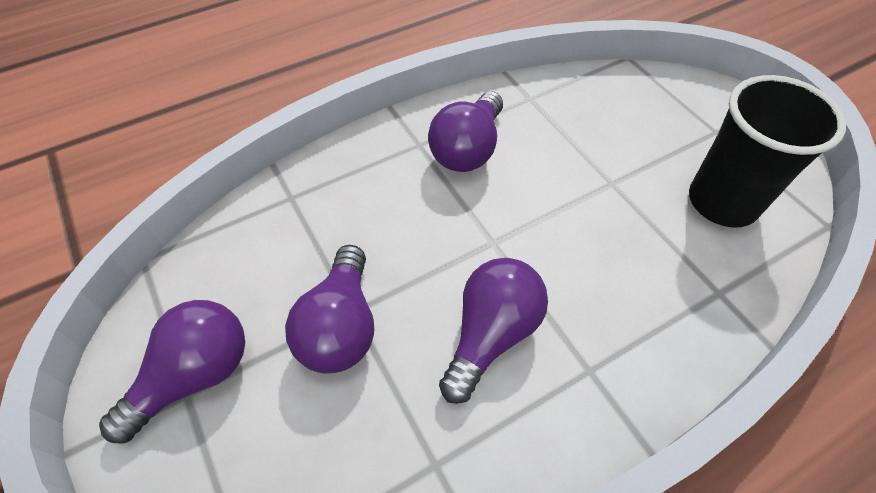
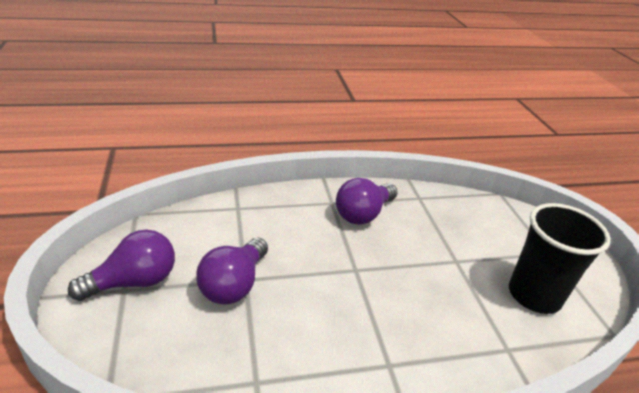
camera: 15 degrees right, 20 degrees down
(491, 334) = (330, 320): purple light bulb -> none

